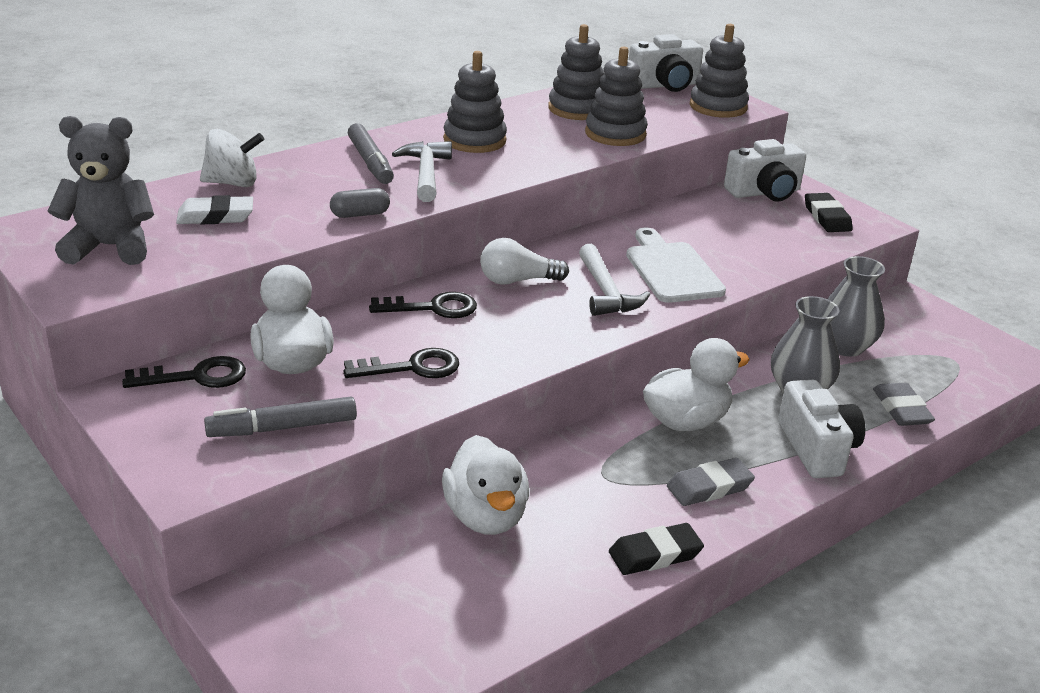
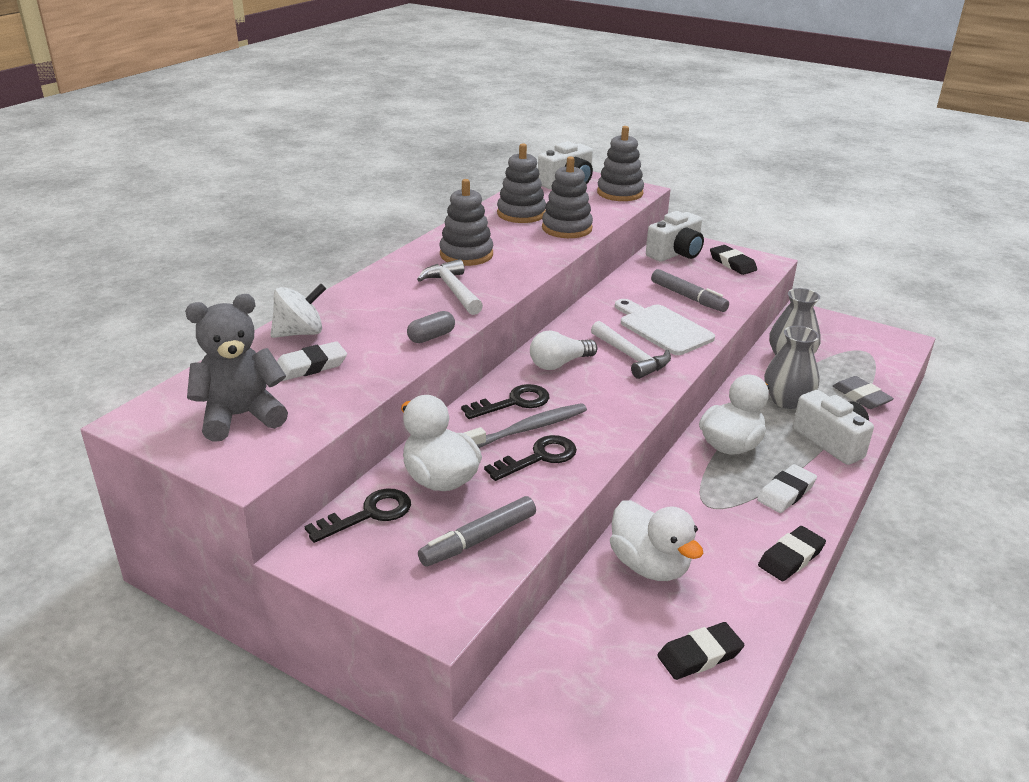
camera: 20 degrees left, 0 degrees up
(370, 162) = (400, 290): grey marker -> grey marker (688, 297)
(424, 337) = (527, 429): none -> grey toothbrush
(466, 617) = (699, 655): none -> black eraser
(709, 487) = (786, 492): grey eraser -> white eraser

